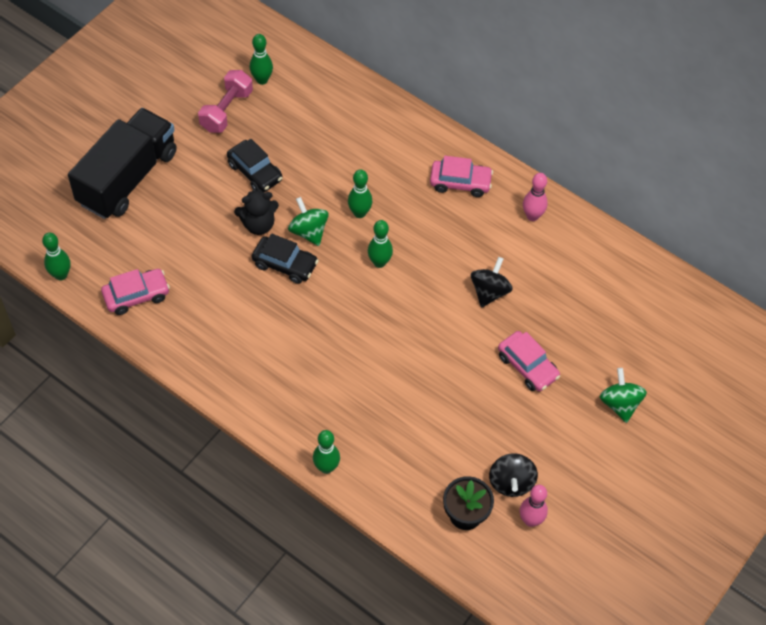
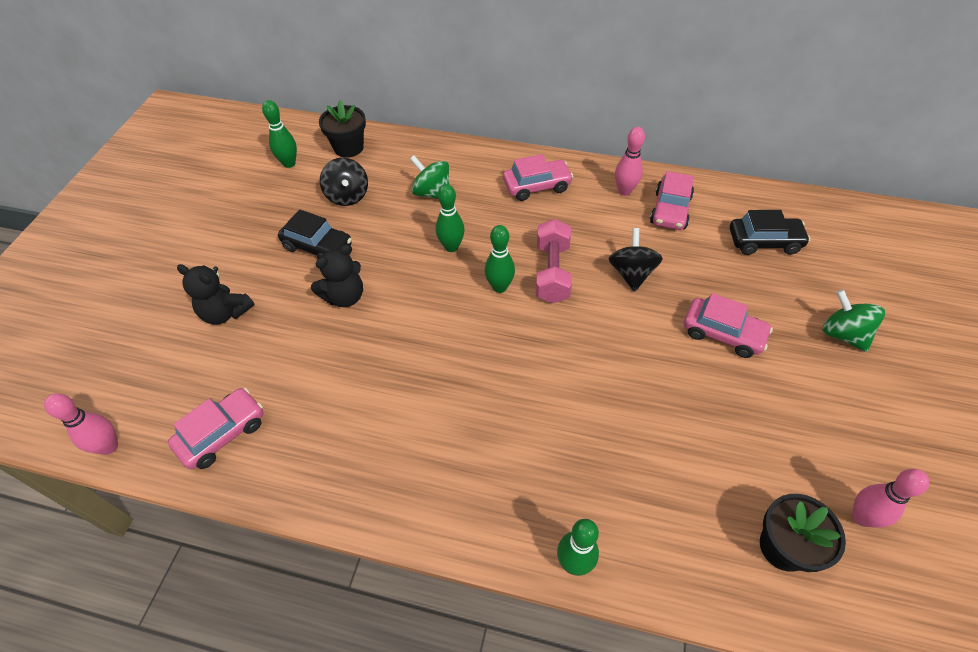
camera: 20 degrees left, 5 degrees down
(61, 275) = (109, 446): green bowling pin -> pink bowling pin
(128, 178) = (168, 302): black truck -> none
(166, 203) = (226, 313): none -> black teddy bear
(226, 110) = (262, 201): pink dumbbell -> pink dumbbell (552, 272)
(285, 264) = (395, 327): black car -> black car (764, 241)
(309, 231) = (405, 284): green spinning top -> green spinning top (432, 193)
(319, 81) = (348, 147): none -> black flower pot
(511, 482) = (804, 477): black spinning top -> black spinning top (347, 196)
(559, 249) = (670, 210): none -> pink car

